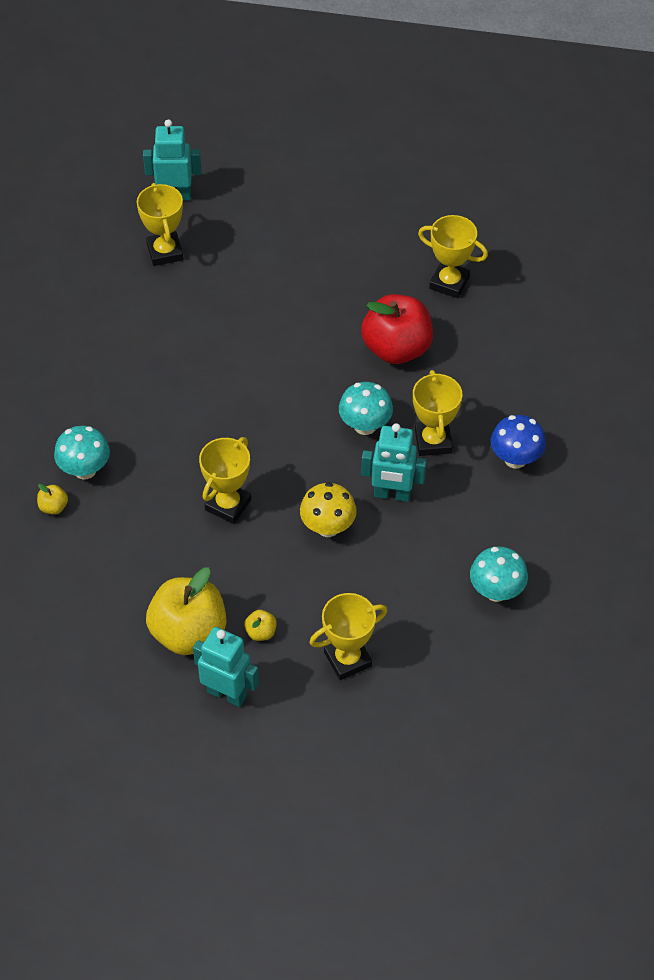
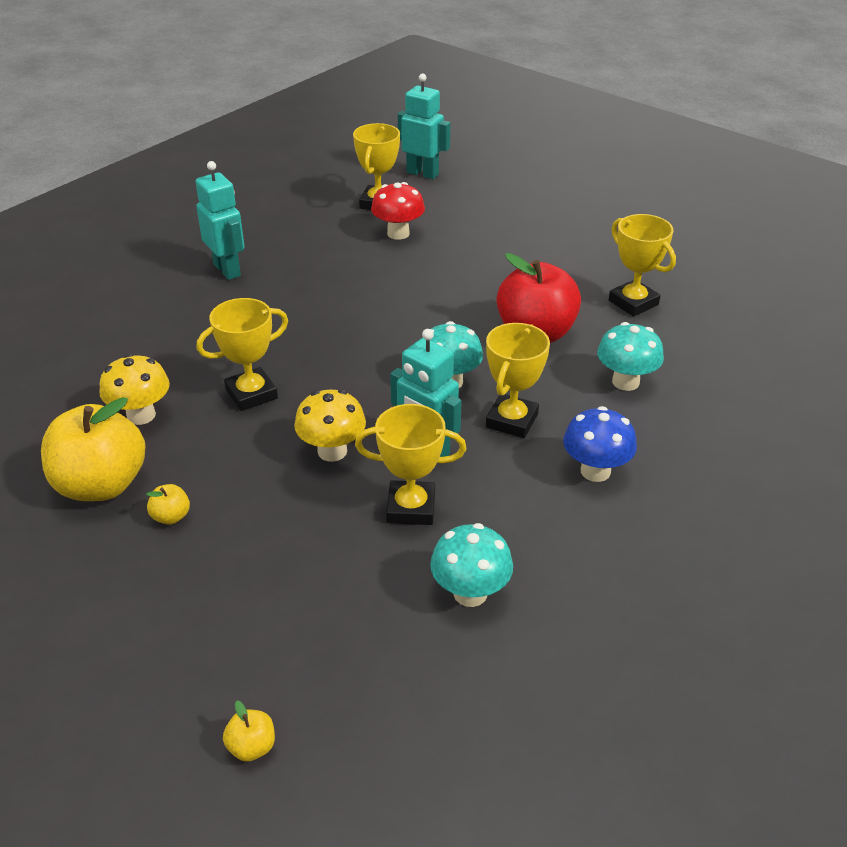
camera: 30 degrees right, 15 degrees down
(53, 507) = (96, 336): yellow apple -> yellow apple (252, 747)
(85, 469) = (153, 319): turquoise mushroom -> turquoise mushroom (625, 382)
(162, 563) = (141, 415): none -> yellow mushroom
(210, 283) = (398, 233): none -> red mushroom
(227, 693) = (77, 559): turquoise robot -> turquoise robot (227, 270)
(347, 659) = (235, 586): yellow trophy -> yellow trophy (411, 508)

